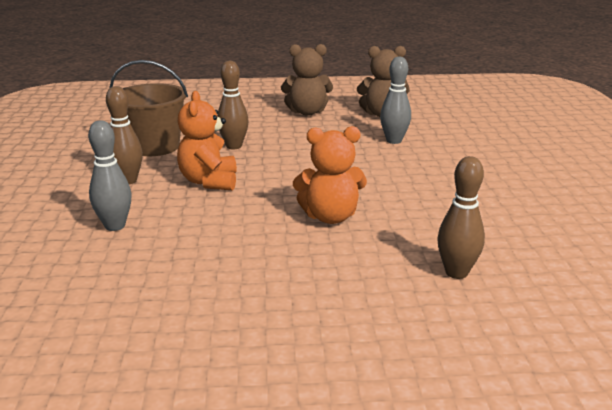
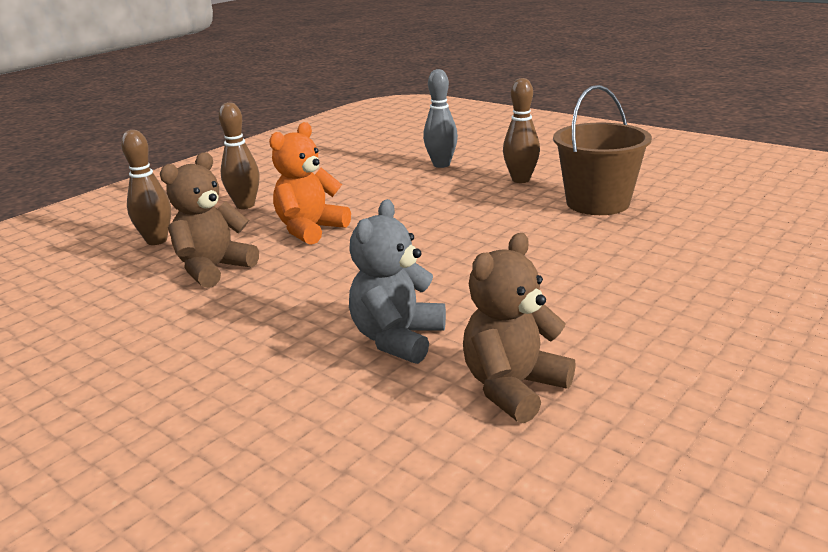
camera: 135 degrees right, 0 degrees up
(209, 181) = (464, 206): orange teddy bear -> none
(234, 146) = (540, 237): brown bowling pin -> brown bowling pin (245, 205)
(307, 112) = (612, 324): brown teddy bear -> brown teddy bear (213, 269)
(394, 141) = (397, 339): grey bowling pin -> grey teddy bear

